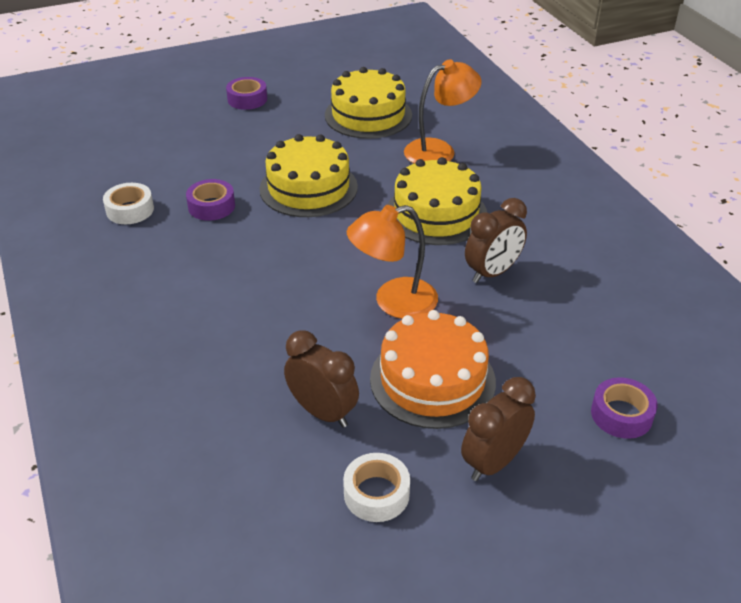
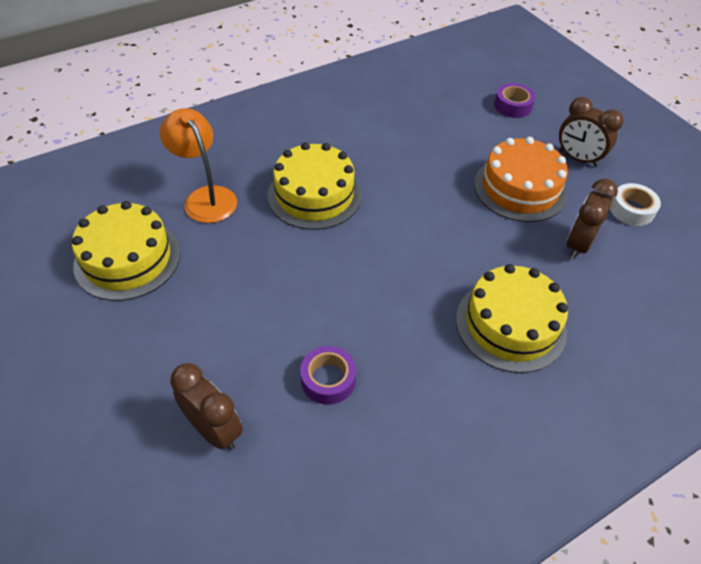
camera: 100 degrees left, 10 degrees up
(130, 210) = (348, 469): white tape -> none
(247, 99) = (69, 394): purple tape -> none
(308, 188) = (282, 294): yellow cake -> yellow cake (510, 324)
(393, 302) = (443, 215): orange lamp -> none
(492, 272) = (390, 160): brown clock -> brown clock (214, 430)

